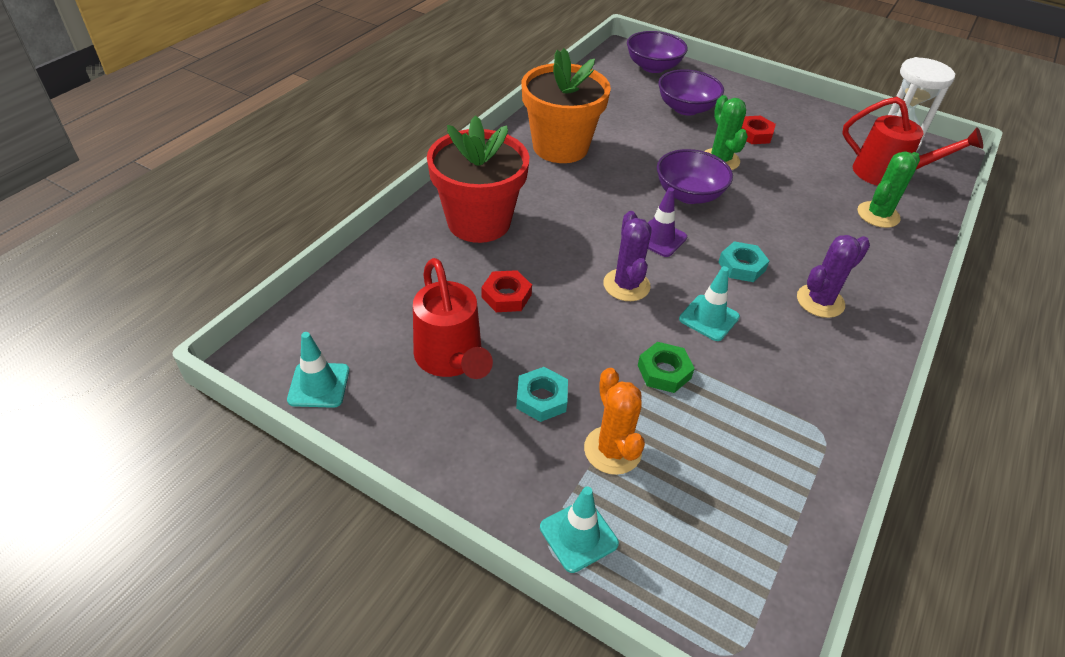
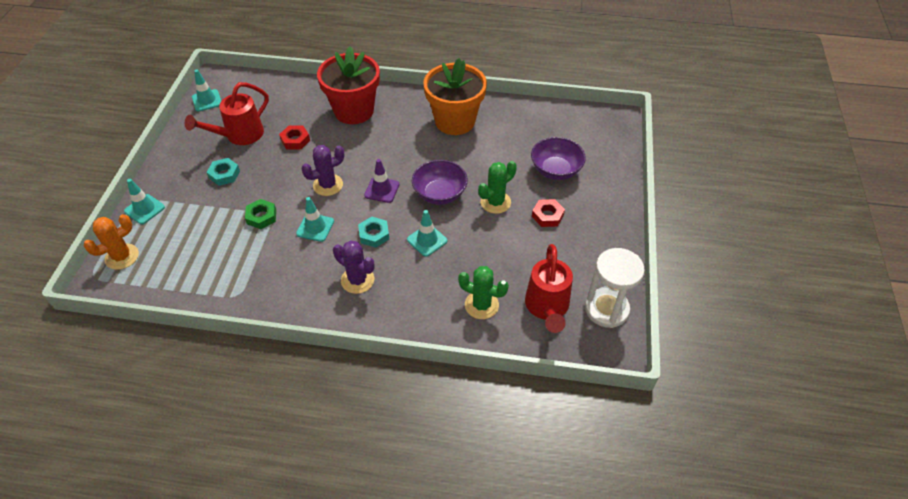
camera: 70 degrees right, 5 degrees up
(612, 450) = (198, 209): orange cactus -> orange cactus (122, 257)
(653, 67) = (605, 139): purple bowl -> none
(766, 226) = (427, 240): none -> turquoise traffic cone

